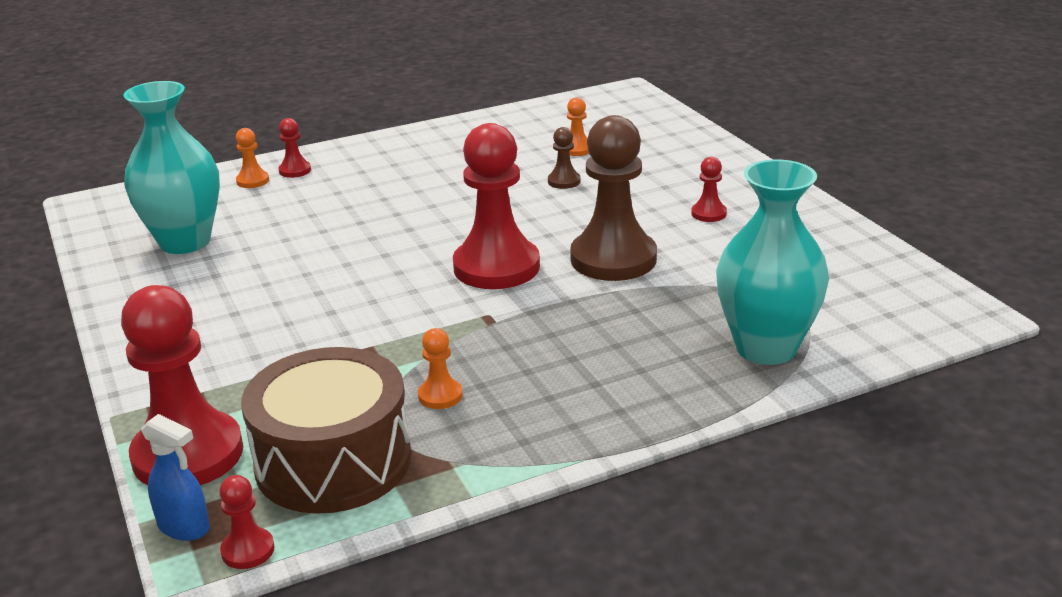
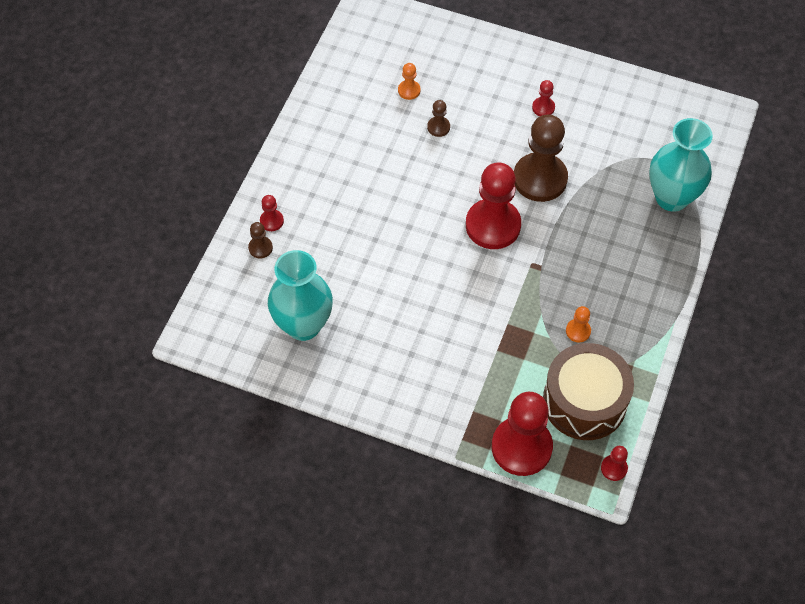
camera: 45 degrees left, 30 degrees up
(184, 527) = (575, 480): blue spray bottle -> none
(252, 181) = (260, 248): orange pawn -> brown pawn

